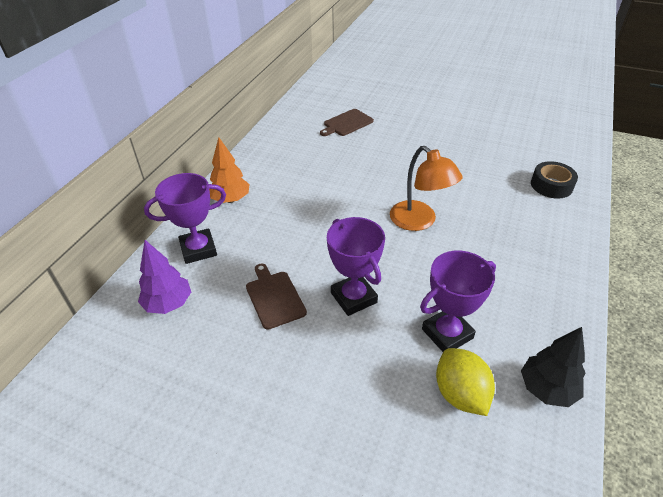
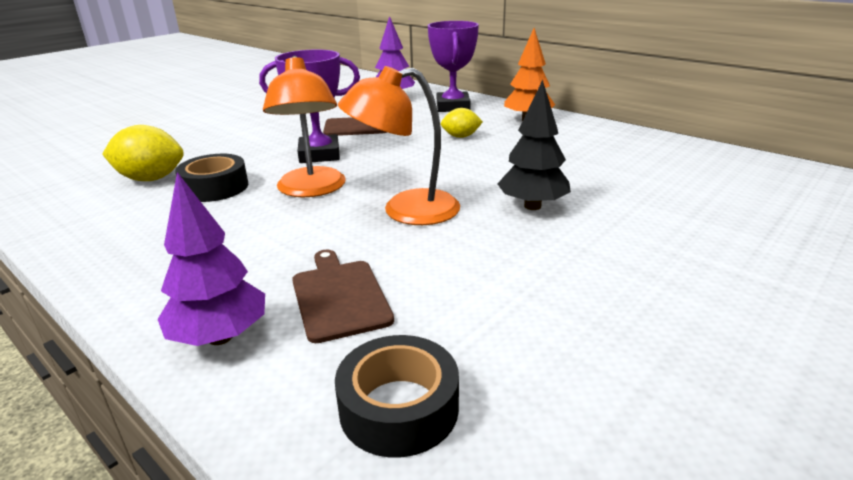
camera: 110 degrees right, 15 degrees down
(282, 227) = (461, 137): none -> yellow lemon
(347, 123) = (732, 203): brown cutting board -> brown cutting board (339, 296)
(417, 274) = (312, 190): none -> orange lamp
(447, 333) = (215, 187): purple trophy -> black tape
(547, 389) = (77, 220): black tree -> black tree (532, 206)
(566, 243) = (220, 337): none -> purple tree

